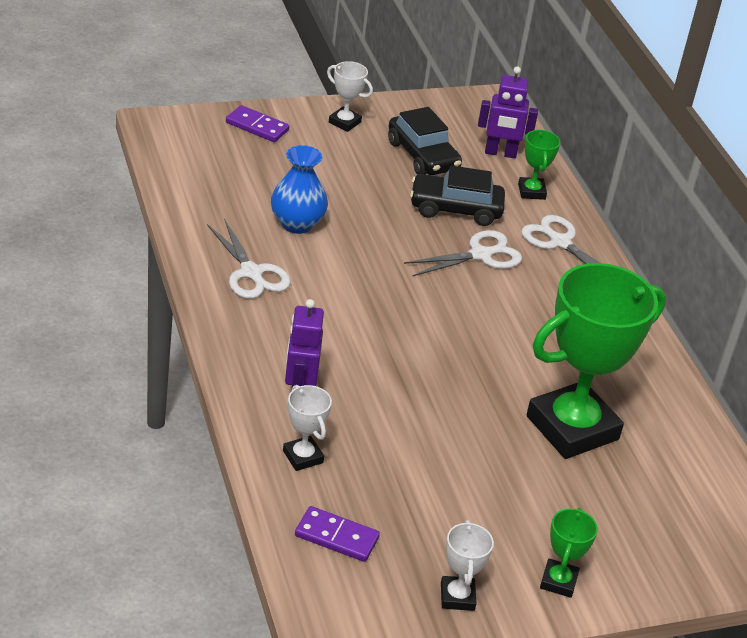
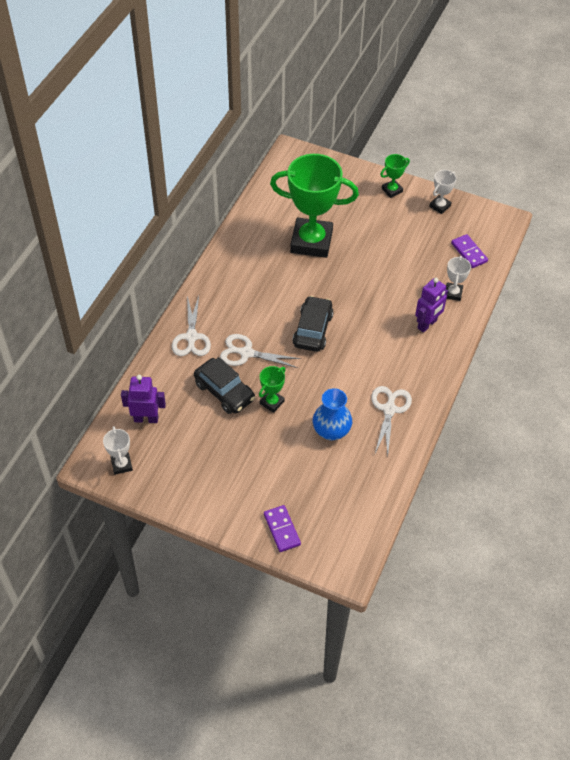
camera: 135 degrees left, 15 degrees up
(344, 122) = (218, 501): white trophy -> white trophy (121, 465)
(422, 156) = (198, 443): black car -> black car (313, 330)
(500, 153) = (146, 418): purple robot -> purple robot turned 45 degrees counterclockwise
(531, 191) = (163, 379): green trophy -> green trophy (272, 402)

